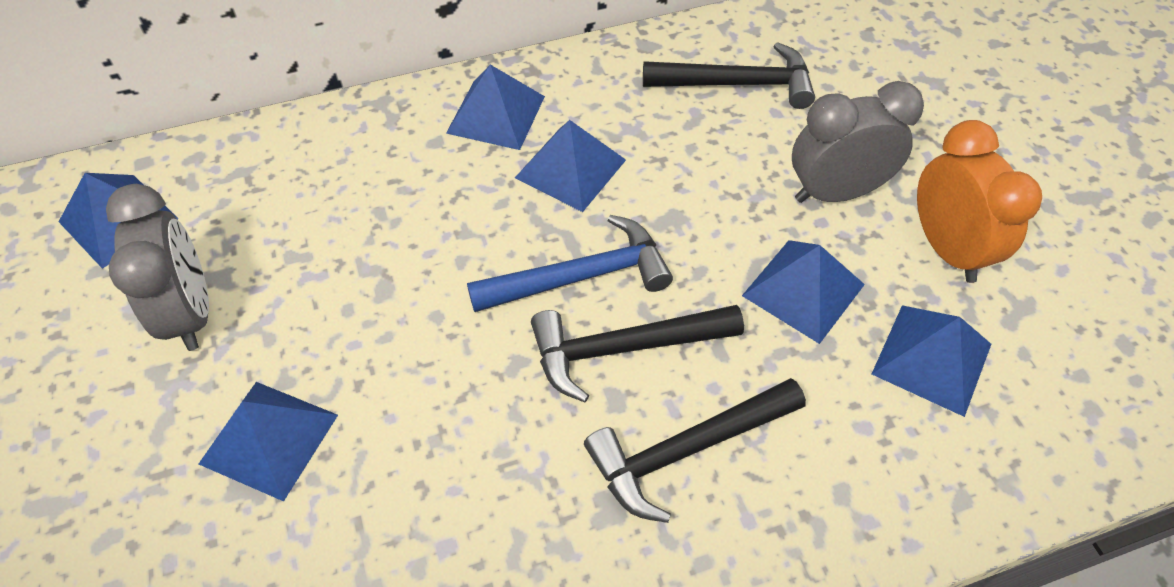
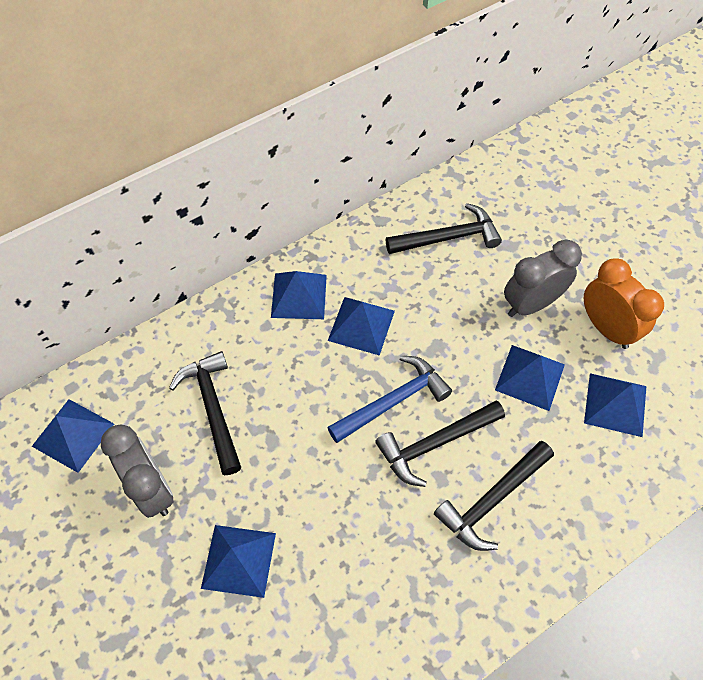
camera: 15 degrees left, 5 degrees up
(318, 229) = (213, 409): none -> black hammer

